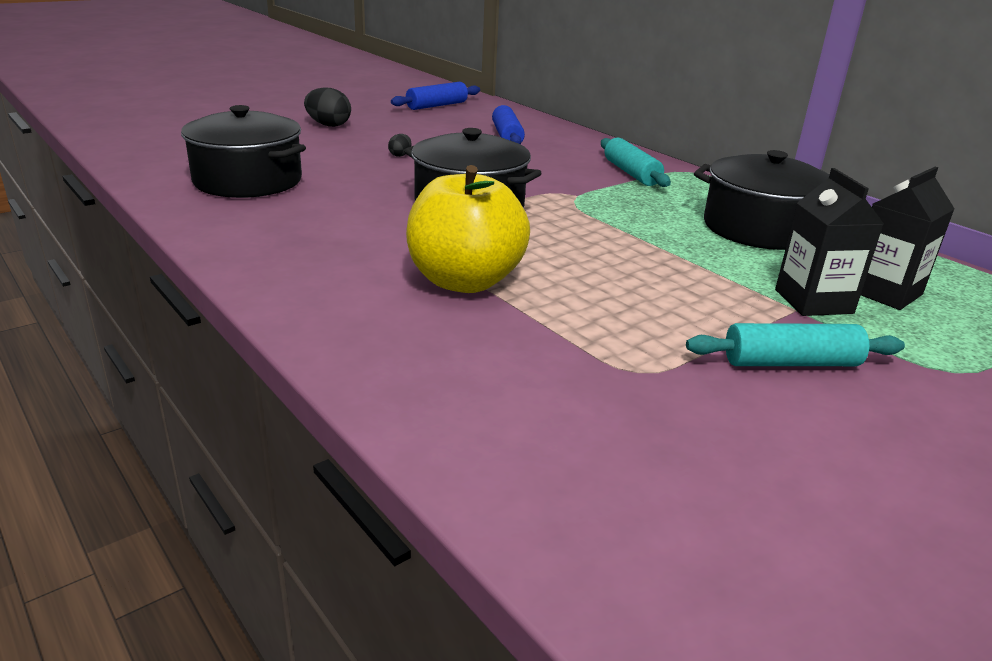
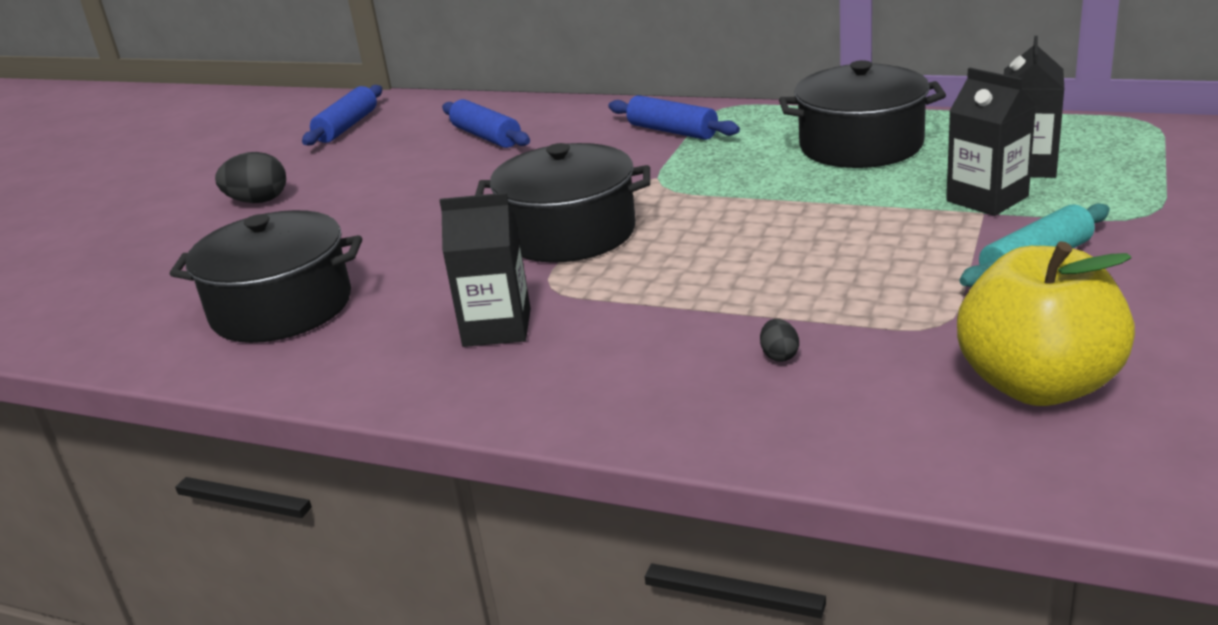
camera: 25 degrees left, 0 degrees up
(338, 240) = (497, 328): none -> black carton
(400, 155) = (405, 205): black egg -> black egg (779, 355)
(465, 281) = (684, 313): yellow apple -> yellow apple (1038, 385)
(631, 173) = (672, 131): turquoise rolling pin -> blue rolling pin

